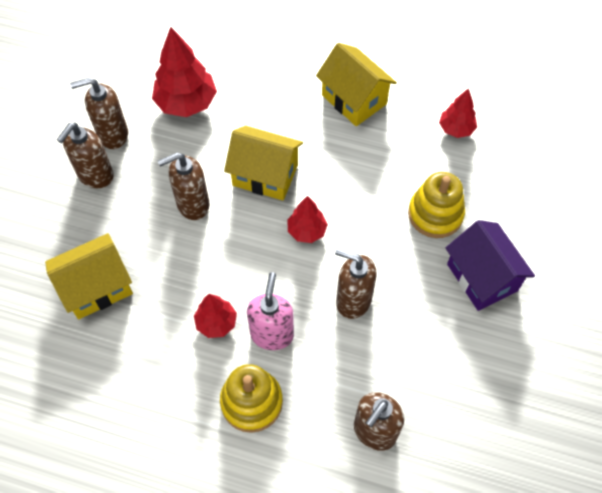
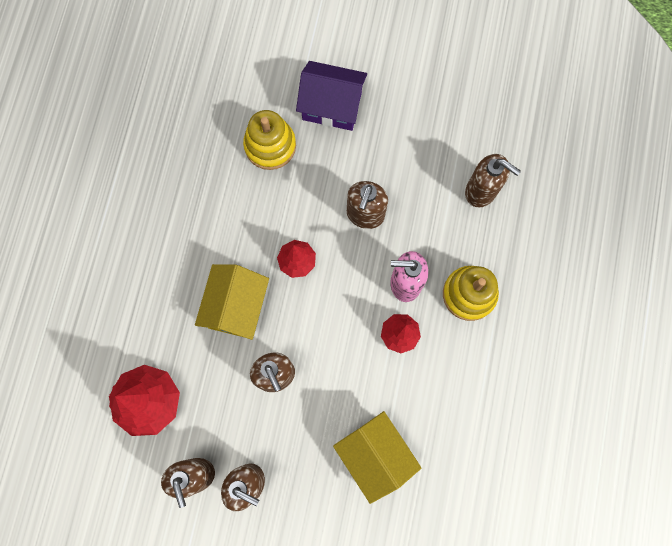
camera: 95 degrees left, 15 degrees up
(354, 99) = (139, 226): yellow house -> none
(456, 129) = (172, 127): red tree -> none
(482, 277) = (332, 106): purple house -> purple house turned 45 degrees clockwise

